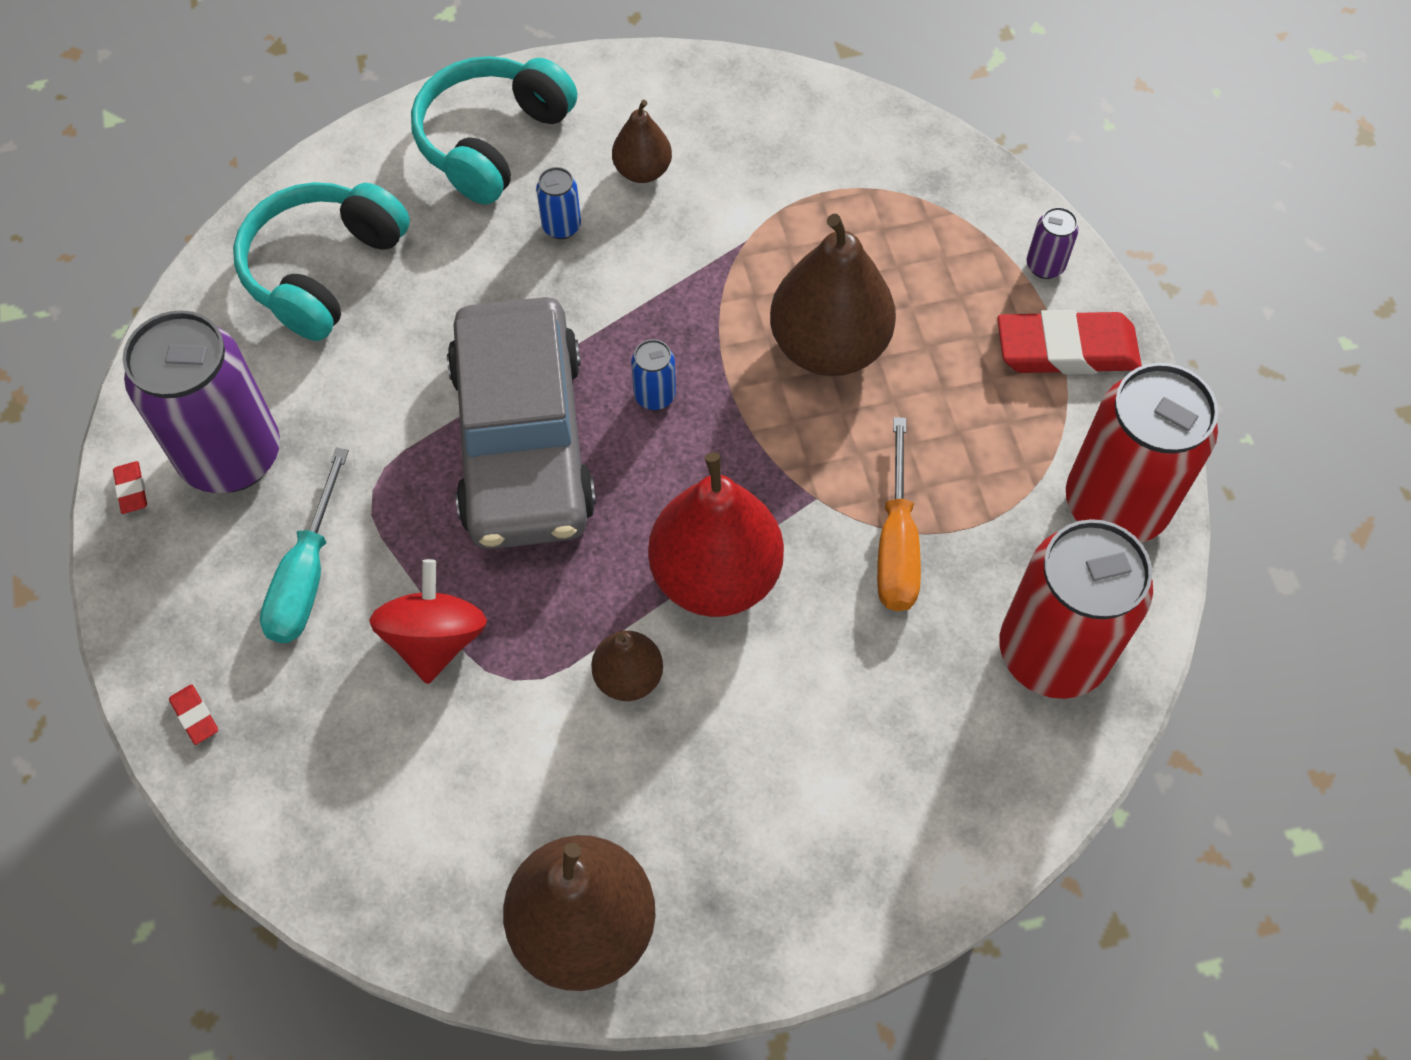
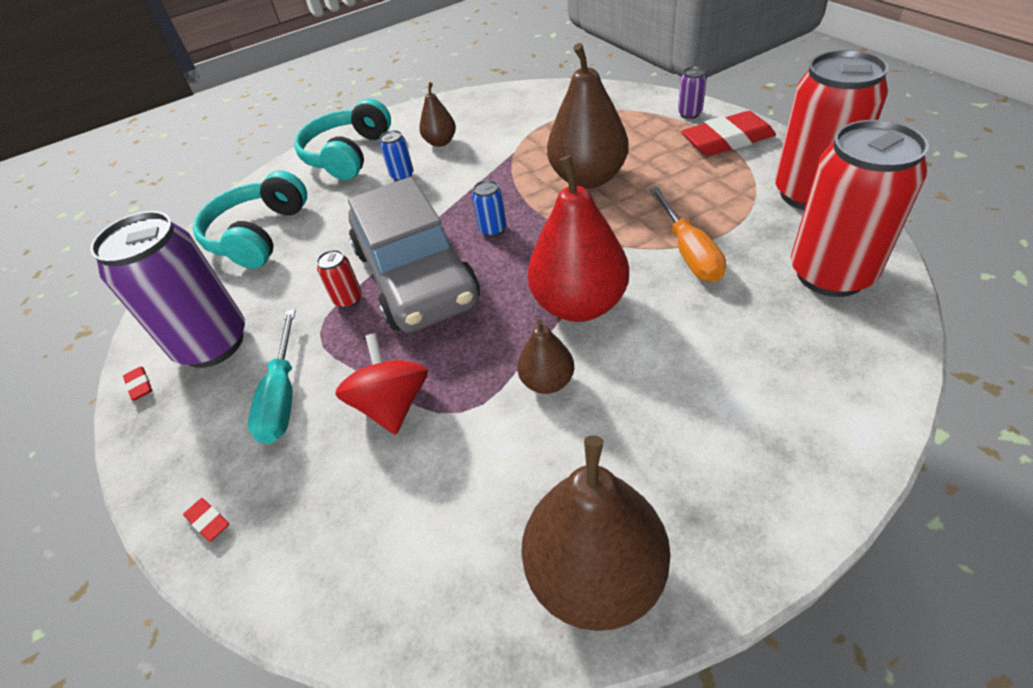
camera: 10 degrees left, 15 degrees down
(422, 448) = (348, 299): none -> red can

